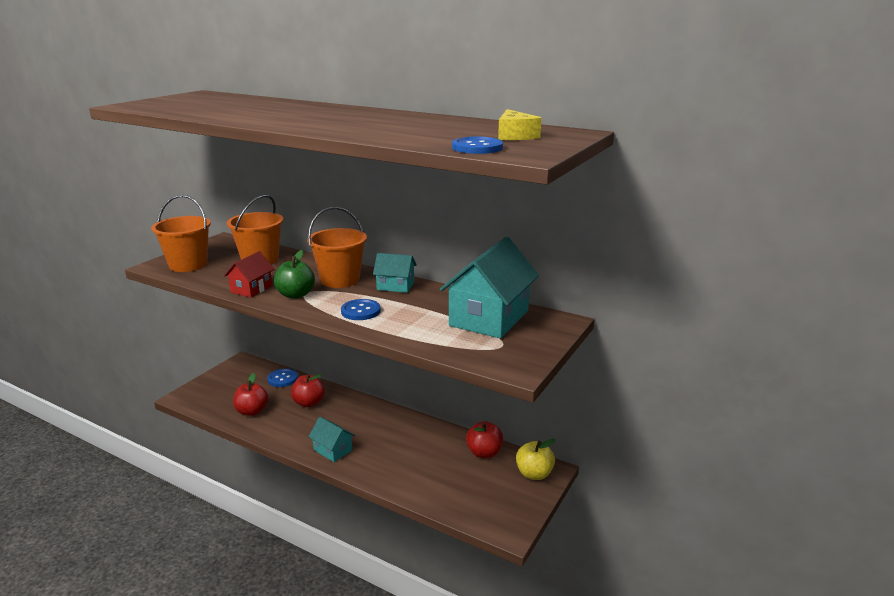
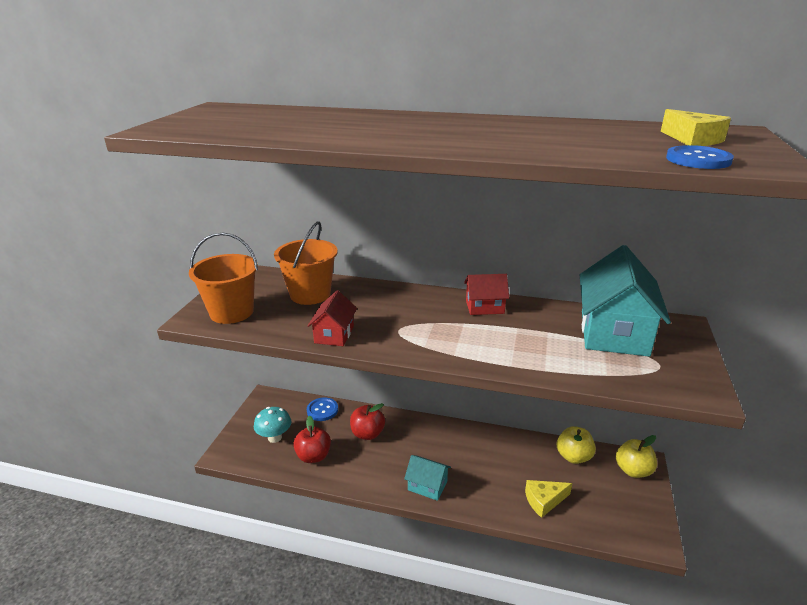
camera: 15 degrees left, 5 degrees up
(229, 392) = (274, 437): none -> turquoise mushroom
(296, 295) = (390, 335): green apple -> none
(340, 280) = (420, 307): orange bucket -> none
(360, 311) = (479, 345): blue button -> none
(395, 286) = (484, 307): turquoise house -> red house
(429, 481) = (544, 501): none -> yellow cheese
(484, 453) = (573, 456): red apple -> yellow apple

